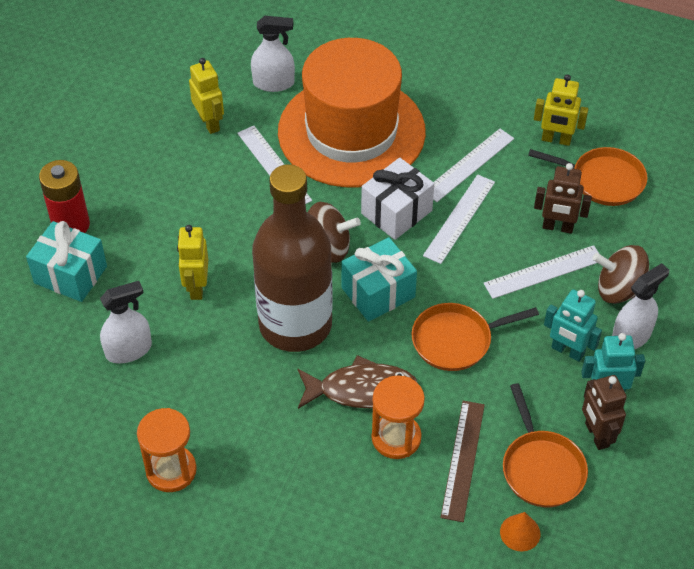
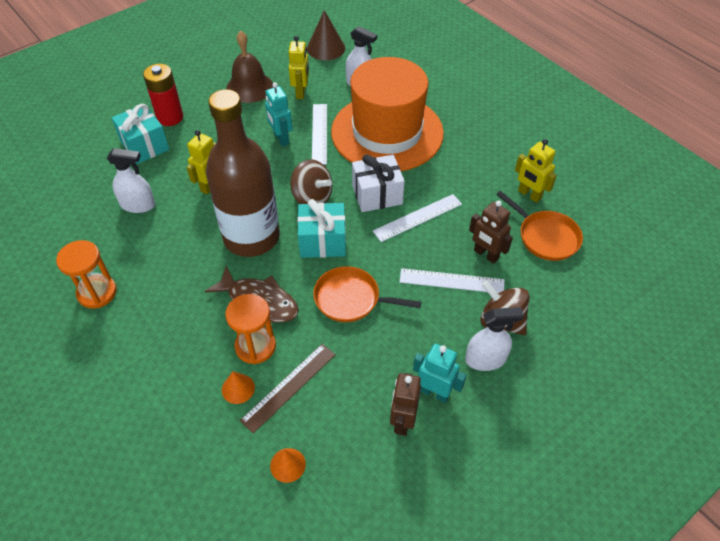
camera: 30 degrees right, 0 degrees up
(139, 143) = (249, 87): none -> brown bell
(193, 51) = (326, 48): none -> brown cone
(413, 488) = (238, 388): none -> orange cone
(469, 165) = (452, 185): white ruler -> none
(541, 468) = (341, 424): orange pan -> none
(567, 351) = (427, 346): turquoise robot -> turquoise robot (281, 139)

